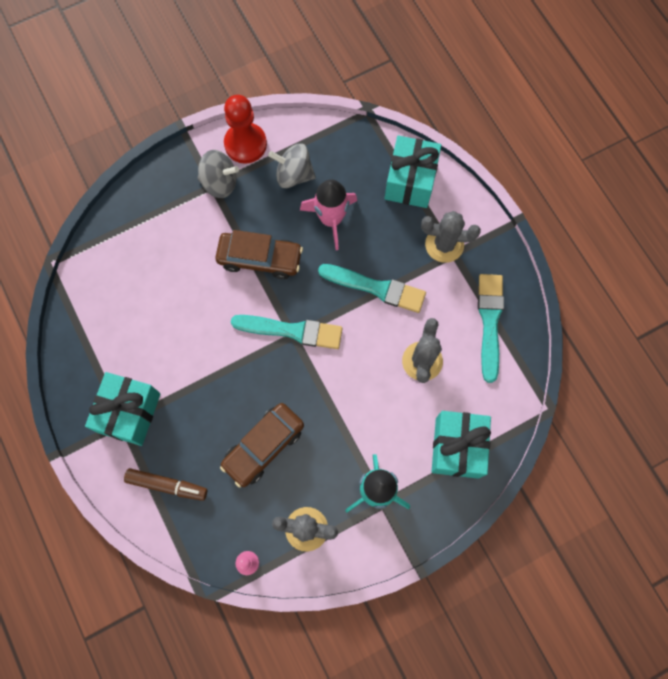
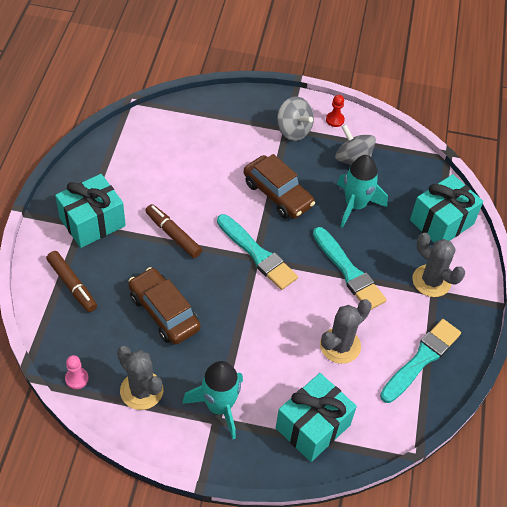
camera: 35 degrees right, 20 degrees down
(207, 369) = (173, 234): none -> brown marker
(245, 144) = (335, 120): red pawn -> red pawn, size x0.48
(263, 446) = (164, 312): brown car -> brown car turned 60 degrees clockwise
(331, 219) = (355, 205): pink rocket -> turquoise rocket

